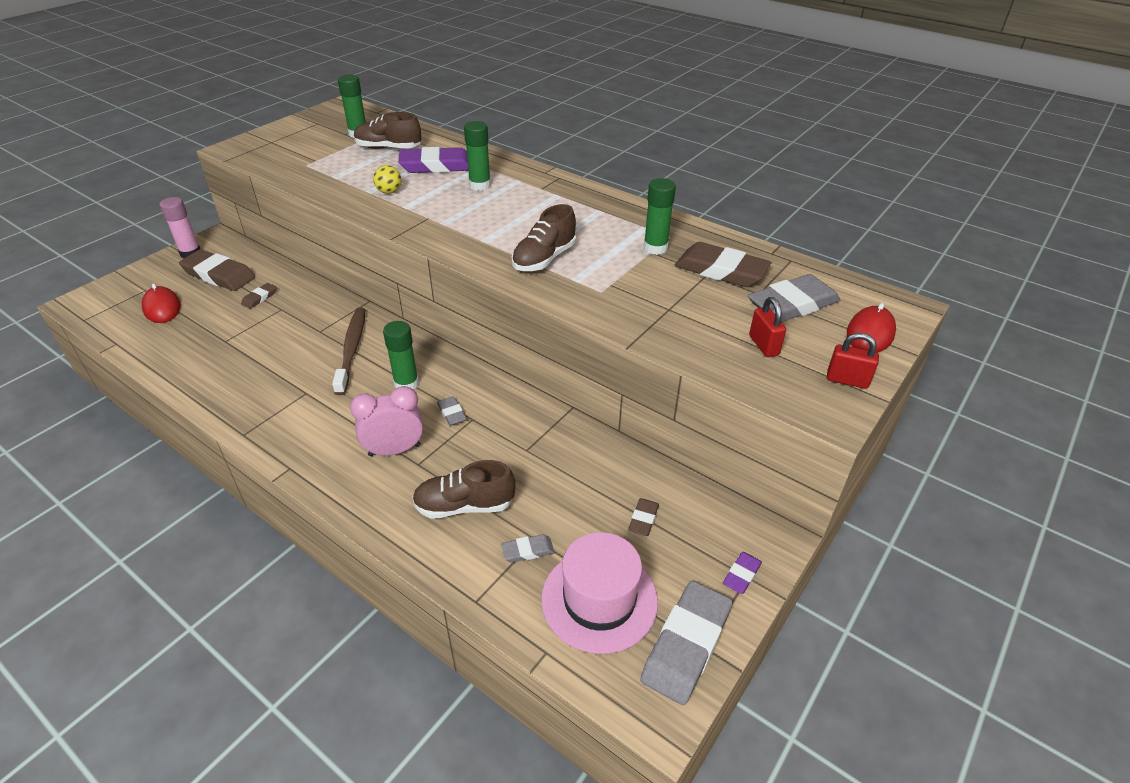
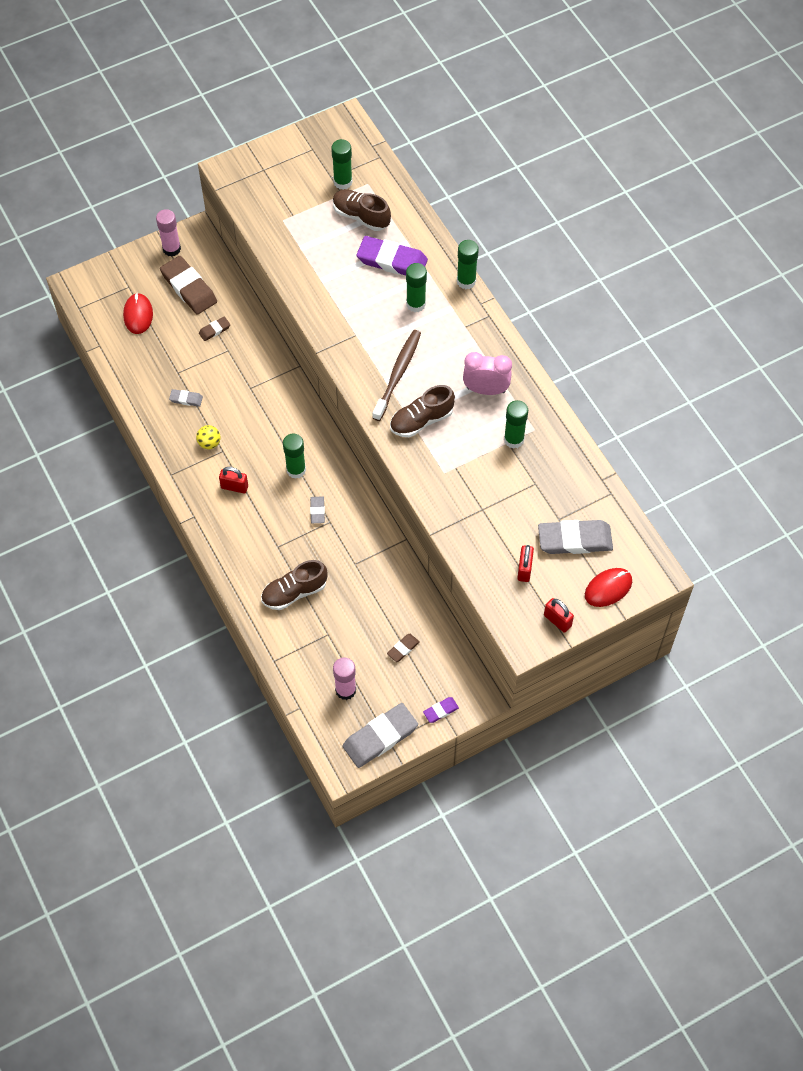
camera: 25 degrees right, 20 degrees up
(335, 421) = (234, 487): none -> red padlock
(352, 349) = (268, 418): brown toothbrush -> brown toothbrush (398, 374)
(389, 192) = (338, 287): yellow ball -> yellow ball (209, 443)
(394, 450) = (266, 529): pink clock -> pink clock (486, 390)
(464, 506) = (294, 592): brown shoe -> brown shoe turned 45 degrees counterclockwise
(520, 163) = (466, 281): none -> green glue stick
(528, 551) = (319, 641): grey eraser -> grey eraser (186, 399)
(599, 600) = (345, 690): pink hat -> pink glue stick
(721, 270) = (547, 484): brown eraser -> none

